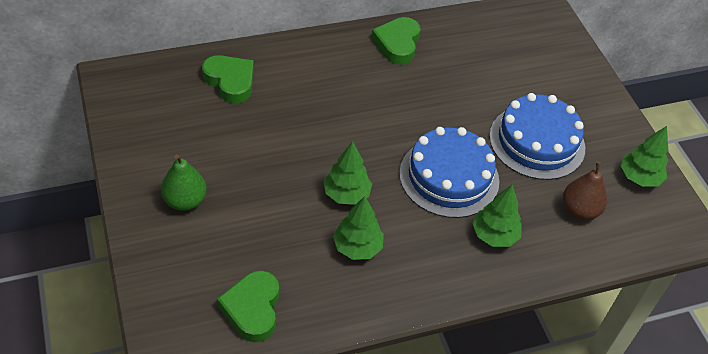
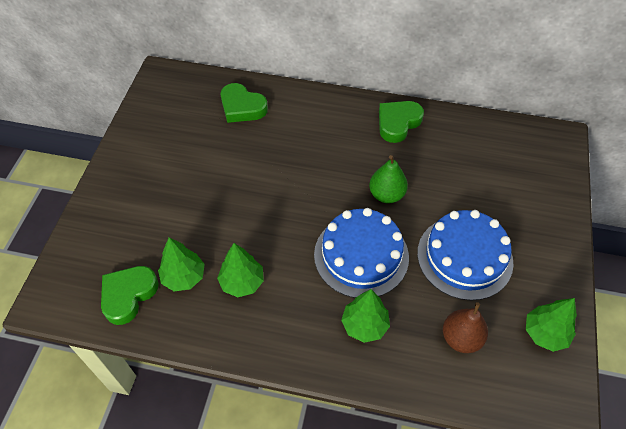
camera: 35 degrees right, 5 degrees up
(185, 201) = (143, 188): green pear -> green pear (386, 195)
(230, 81) = (242, 107): green heart -> green heart turned 135 degrees clockwise
(346, 194) = (265, 234): green tree -> green tree (184, 277)

